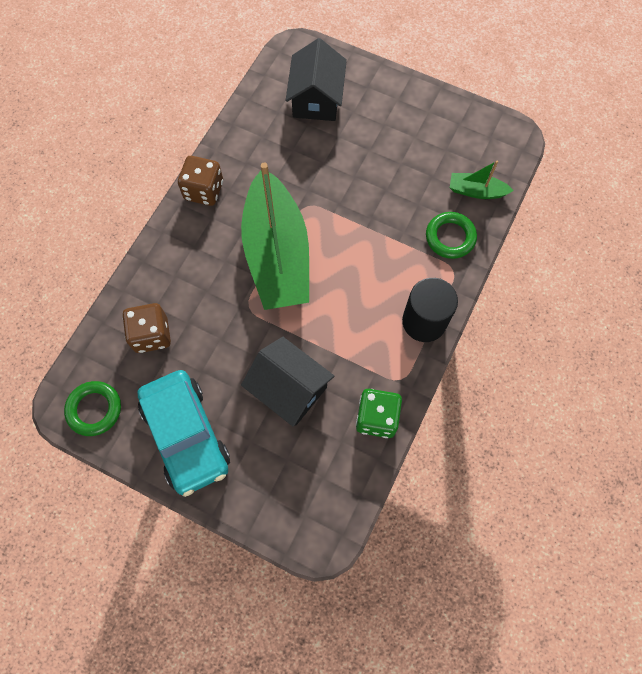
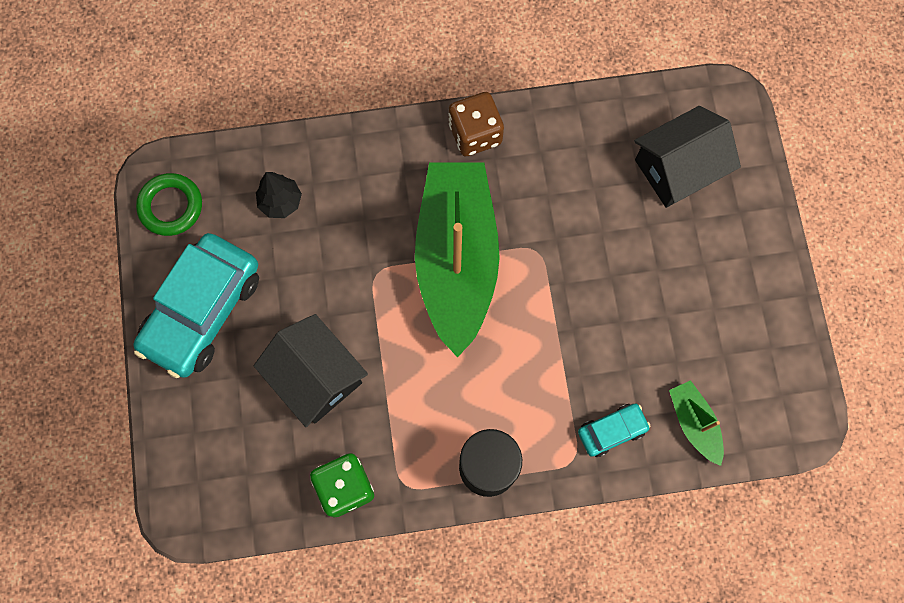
camera: 55 degrees right, 5 degrees up
(151, 335) = (281, 202): brown dice -> black tree
(277, 253) = (456, 259): green boat -> green boat turned 135 degrees clockwise
(289, 389) = (316, 376): black house -> black house turned 45 degrees counterclockwise
(450, 237) = (611, 431): green ring -> turquoise car

